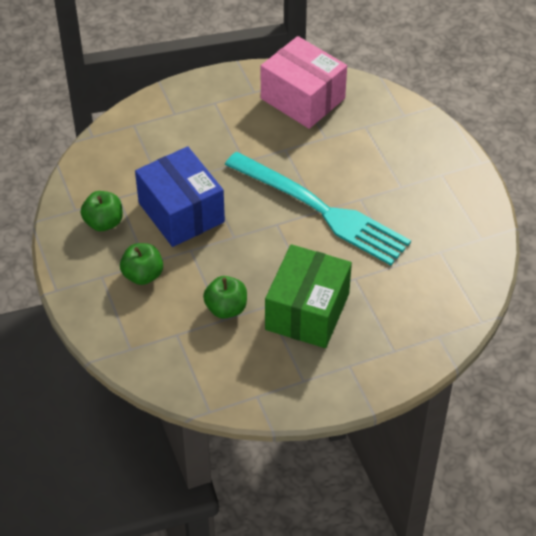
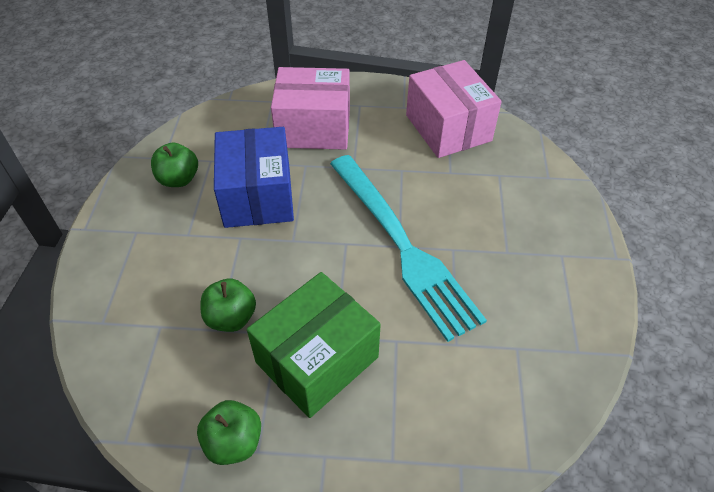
camera: 25 degrees right, 0 degrees up
(143, 275) = (175, 246): green apple -> green apple (234, 442)
(188, 137) = (314, 128): none -> pink box

